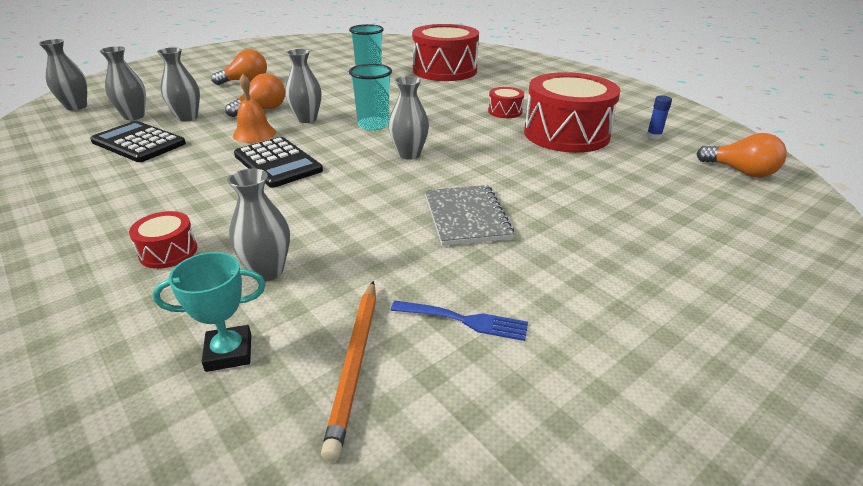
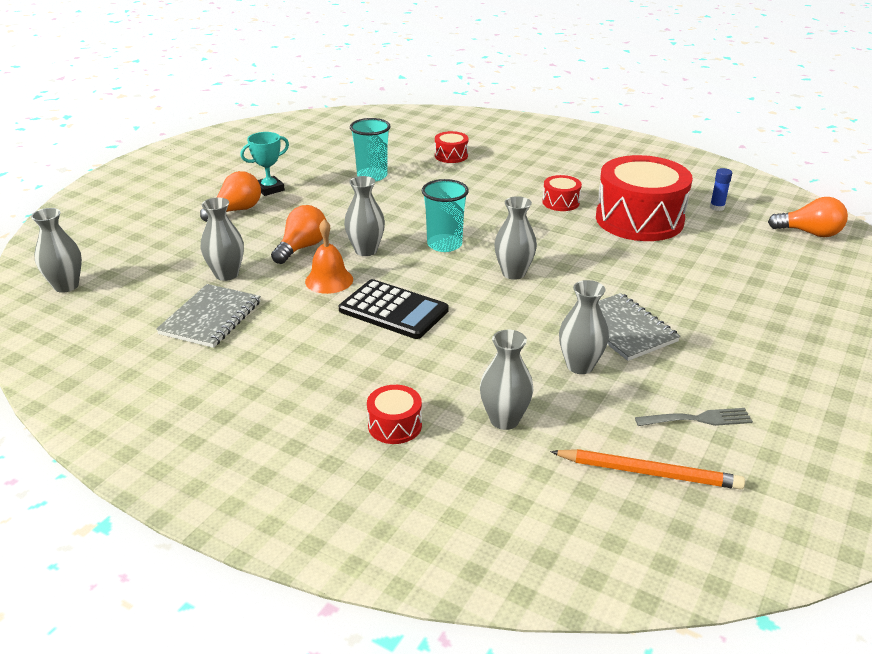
camera: 20 degrees left, 0 degrees up
(134, 116) = (159, 285): grey vase -> grey vase (580, 366)
(138, 143) = (211, 318): black calculator -> grey notebook
(229, 353) = (546, 492): turquoise trophy -> turquoise trophy (269, 189)
(355, 363) = (648, 472): orange pencil -> orange pencil turned 60 degrees counterclockwise
(444, 70) = (451, 156): red drum -> red drum, size x0.44
(464, 320) = (697, 419): blue fork -> grey fork

